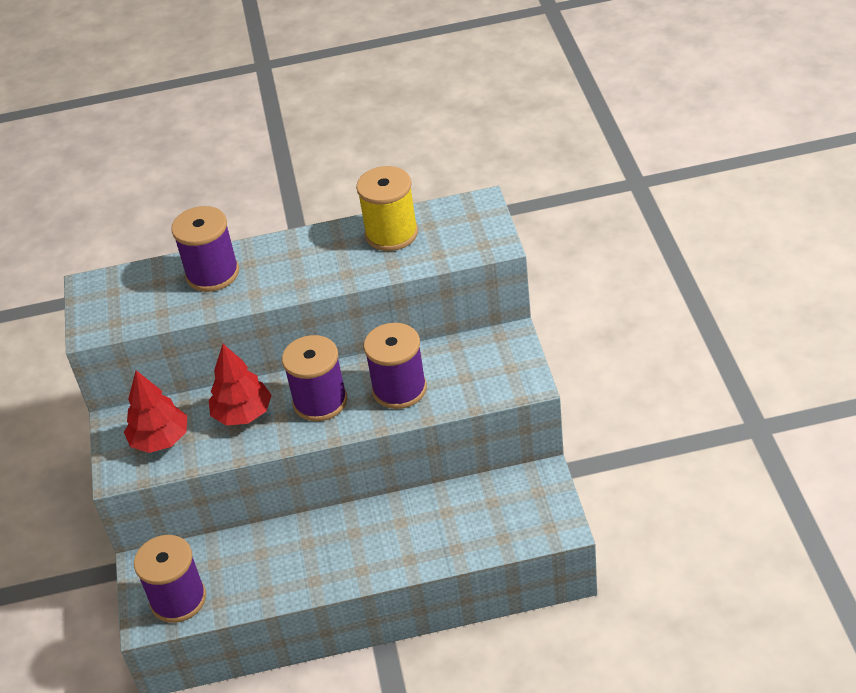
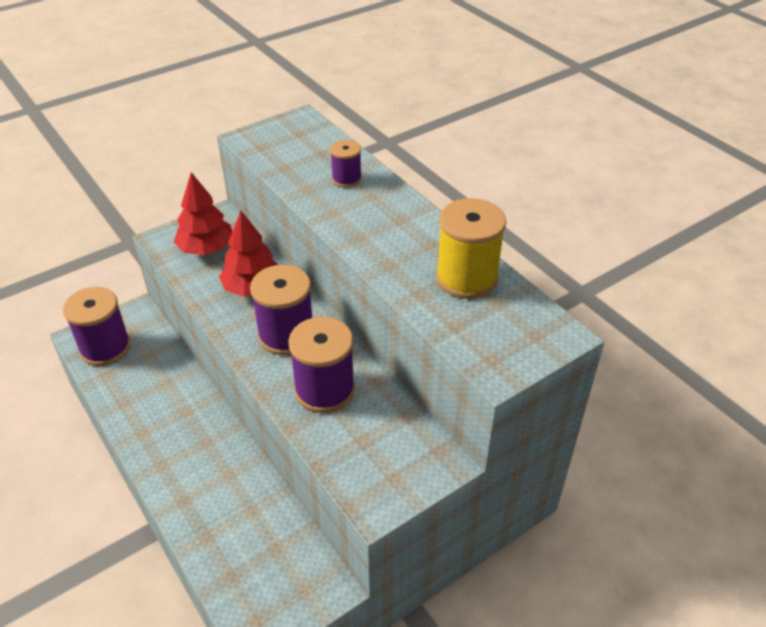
camera: 60 degrees right, 0 degrees up
(212, 274) = (346, 179): purple spool -> purple spool, size x0.55

